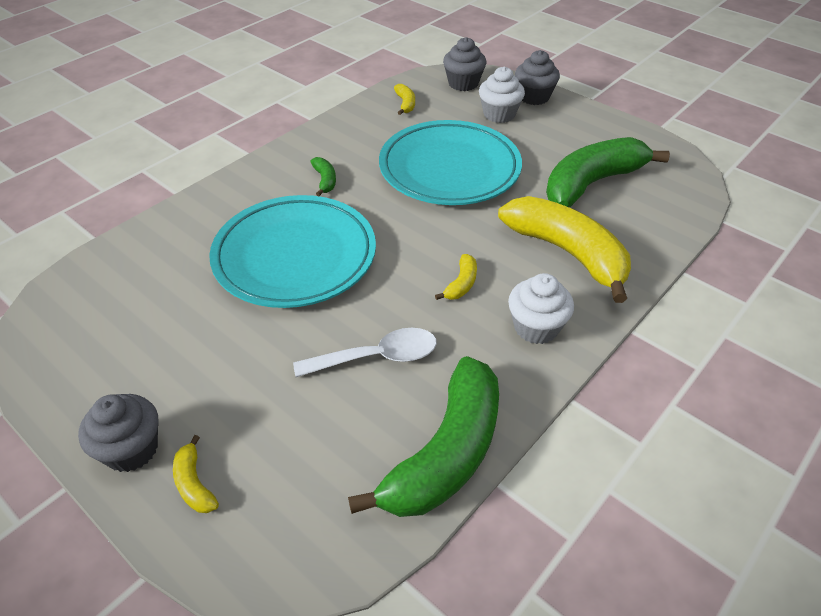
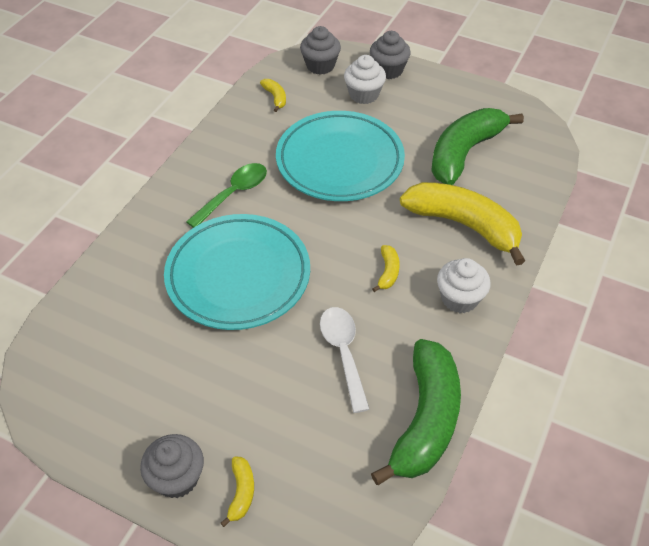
camera: 15 degrees left, 5 degrees up
(194, 484) = (241, 492): yellow banana -> yellow banana turned 135 degrees counterclockwise
(325, 180) = (233, 194): green banana -> green spoon
(377, 357) = (343, 353): white spoon -> white spoon turned 75 degrees counterclockwise

